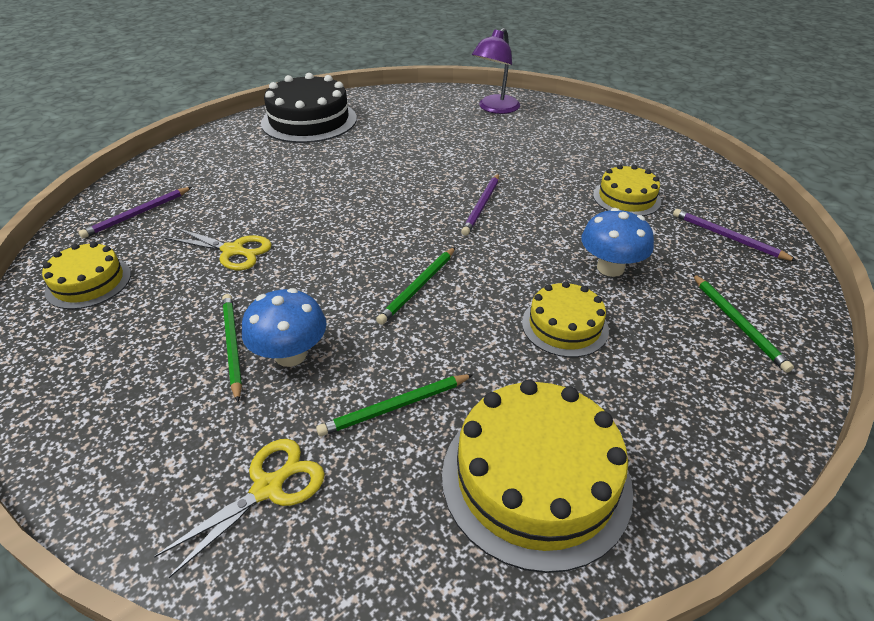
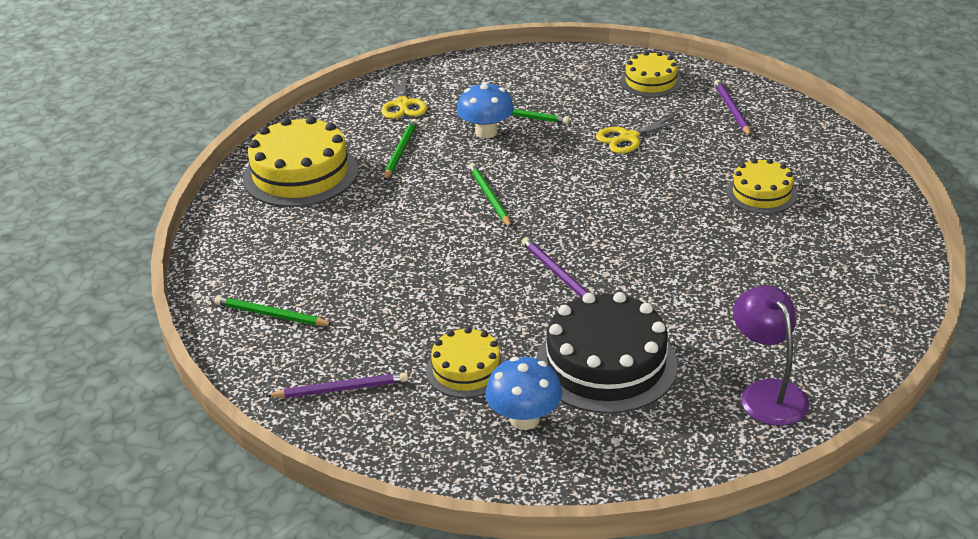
camera: 130 degrees right, 5 degrees down
(309, 120) = (856, 238): black cake -> black cake (606, 364)
(564, 326) = (374, 238): yellow cake -> yellow cake (761, 193)
(610, 268) = (396, 294): blue mushroom -> blue mushroom (524, 419)

